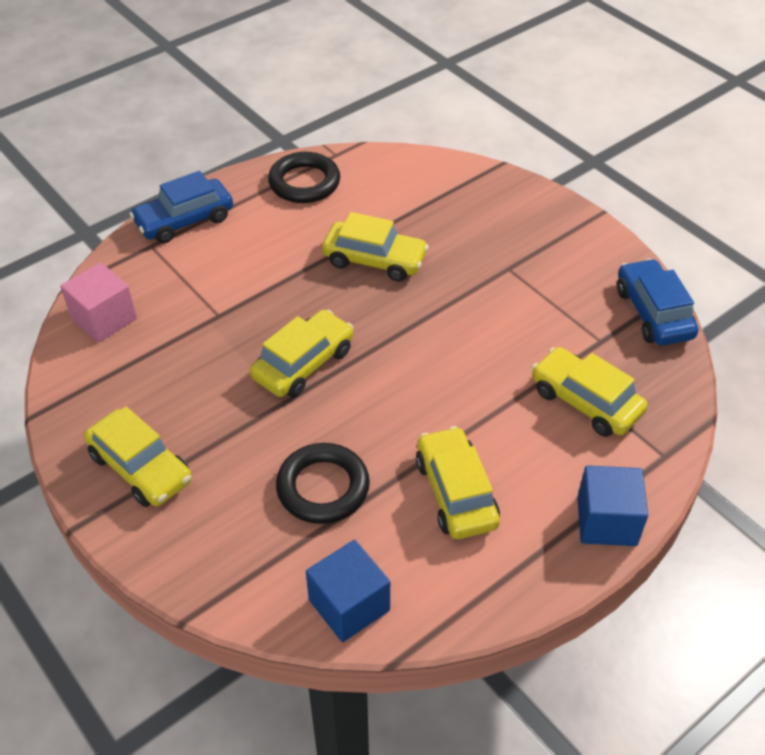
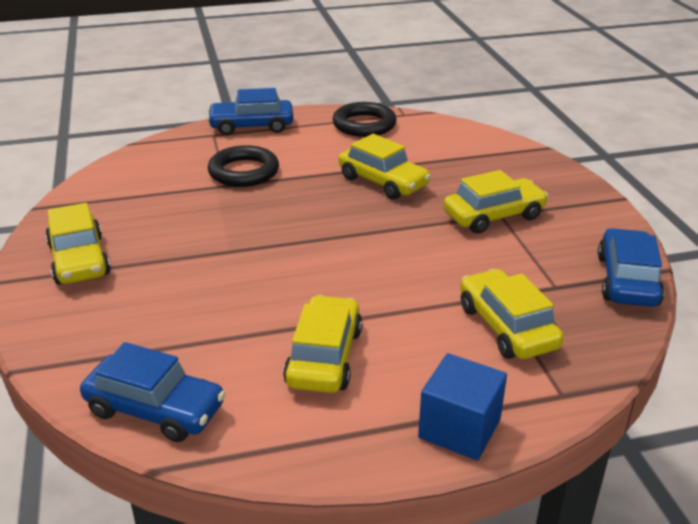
camera: 25 degrees right, 15 degrees down
(104, 319) = (140, 166): pink cube -> none
(303, 363) = (266, 231): yellow car -> yellow car (493, 216)
(323, 487) = (209, 316): black ring -> black ring (244, 172)
(349, 605) = (155, 409): blue cube -> blue car

